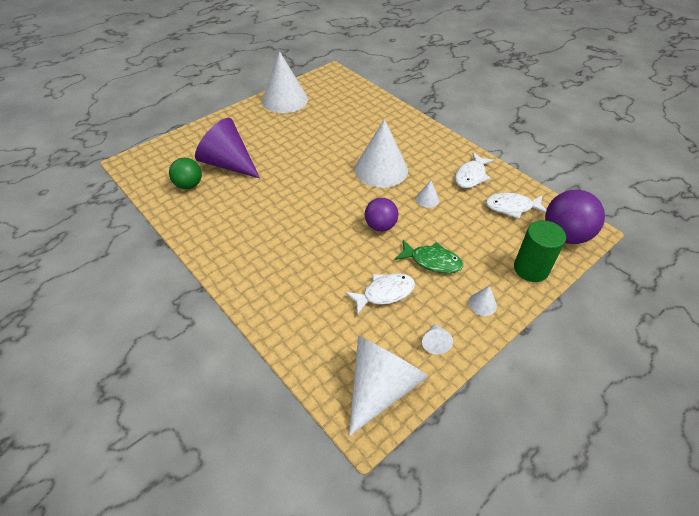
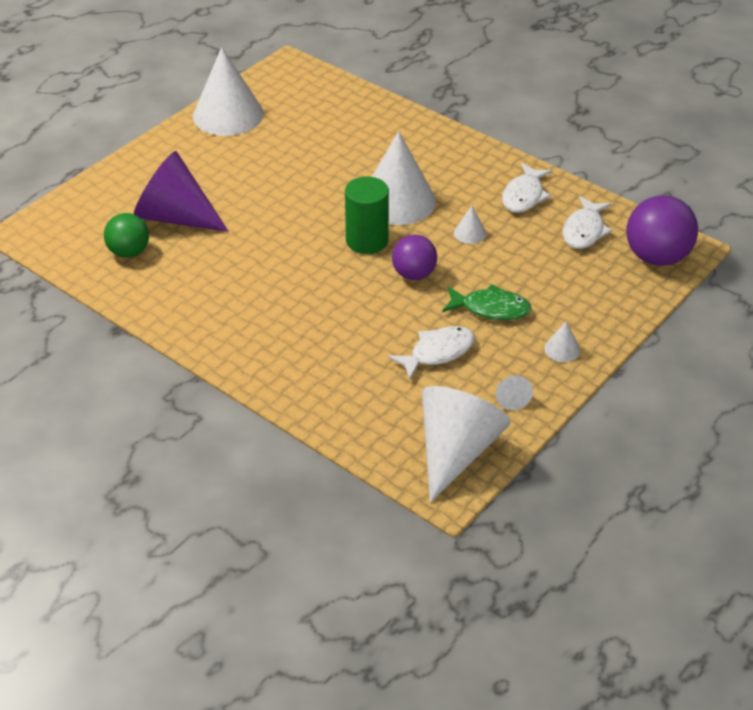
camera: 10 degrees left, 5 degrees down
(512, 207) = (584, 230): white fish -> white fish turned 60 degrees counterclockwise
(531, 269) = (617, 302): green cylinder -> green cylinder (367, 241)

